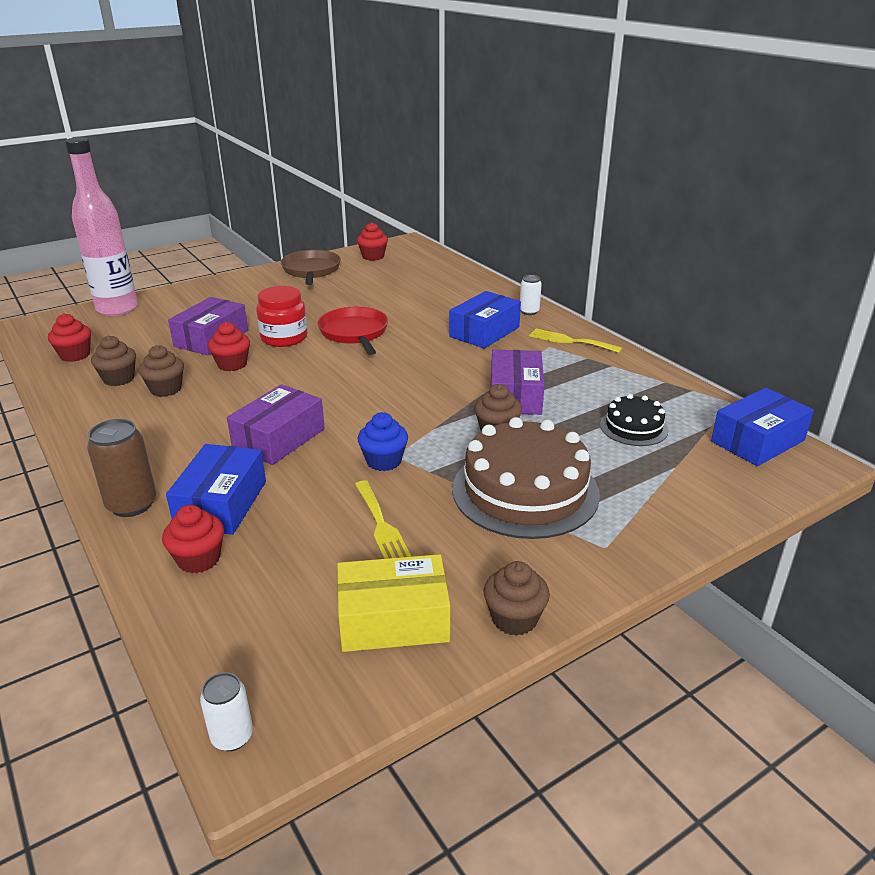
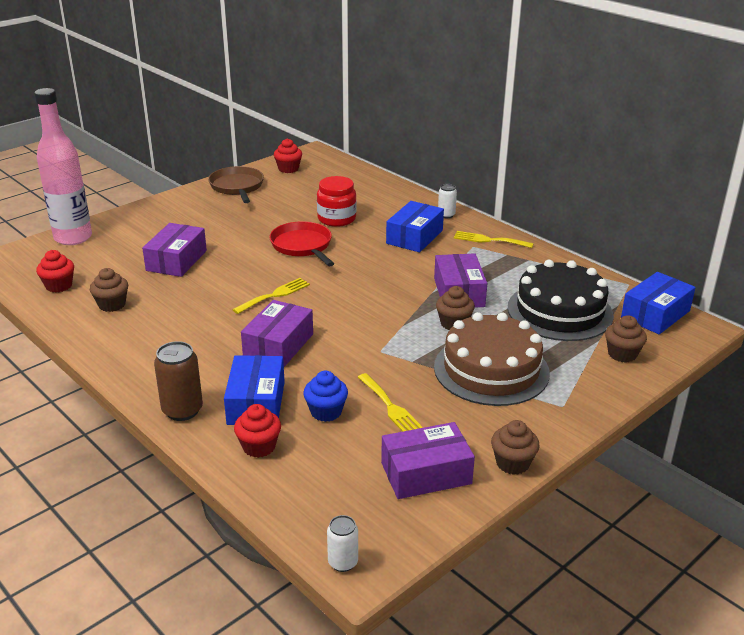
camera: 10 degrees left, 0 degrees up
(166, 389) = (159, 311): brown cupcake -> brown cupcake (622, 354)
(232, 364) = (207, 283): red cupcake -> none
(284, 338) = (242, 255): red jar -> red jar (336, 219)
(300, 382) = (275, 295): none -> yellow fork
(384, 461) = (372, 356): blue cupcake -> blue cupcake (326, 412)
(393, 619) = (426, 473): yellow box -> purple box
(633, 427) = (560, 311): black cake -> black cake, size x1.94

